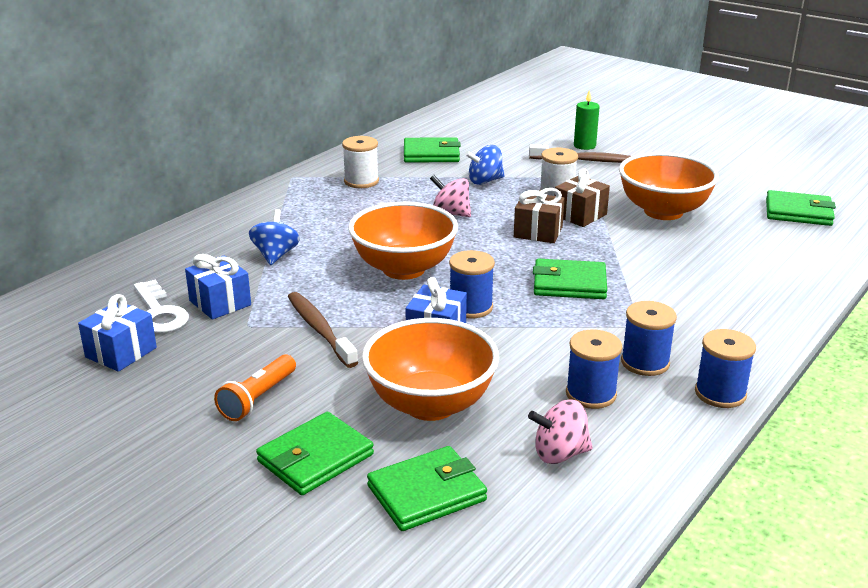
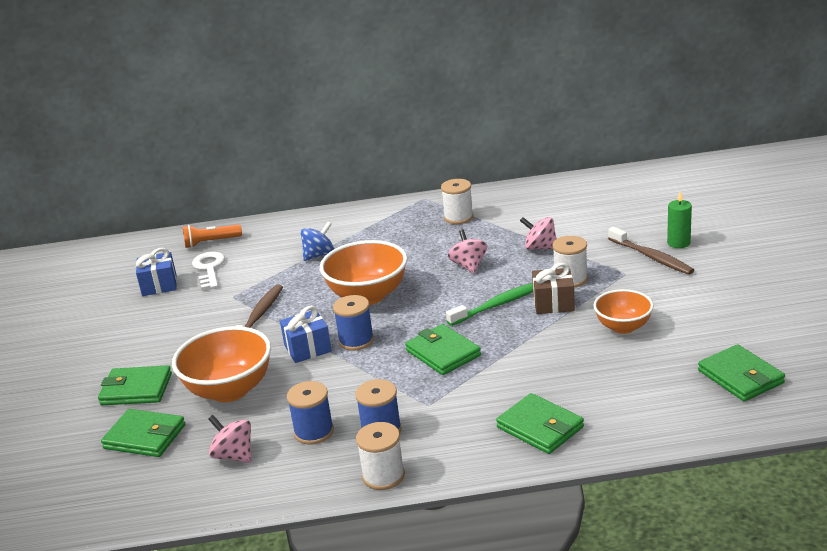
camera: 50 degrees right, 0 degrees up
(159, 313) = (209, 269): white key -> white key turned 150 degrees clockwise
(220, 303) = (243, 275): blue gift -> none
(258, 398) = (168, 343): orange flashlight -> orange flashlight (211, 242)
(431, 154) = (545, 210): green wallet -> green wallet (540, 427)
(485, 181) = (540, 248): blue spinning top -> pink spinning top
(538, 232) = (498, 305): brown gift -> green toothbrush
(663, 211) = (623, 327): orange bowl -> orange bowl, size x0.61
(720, 393) = (383, 476): blue spool -> white spool

